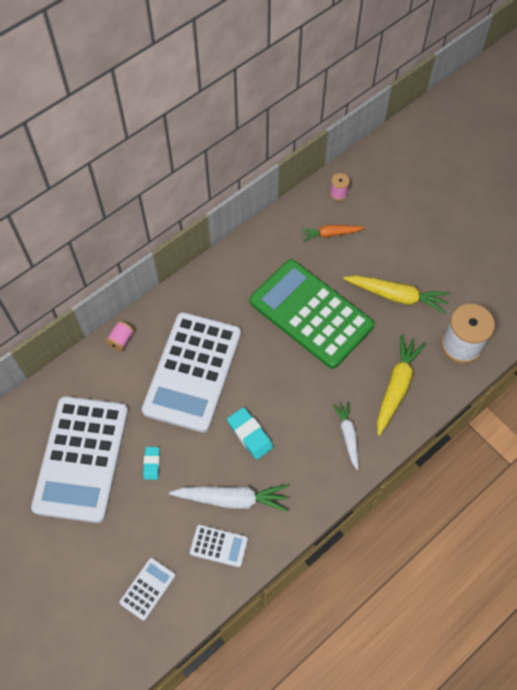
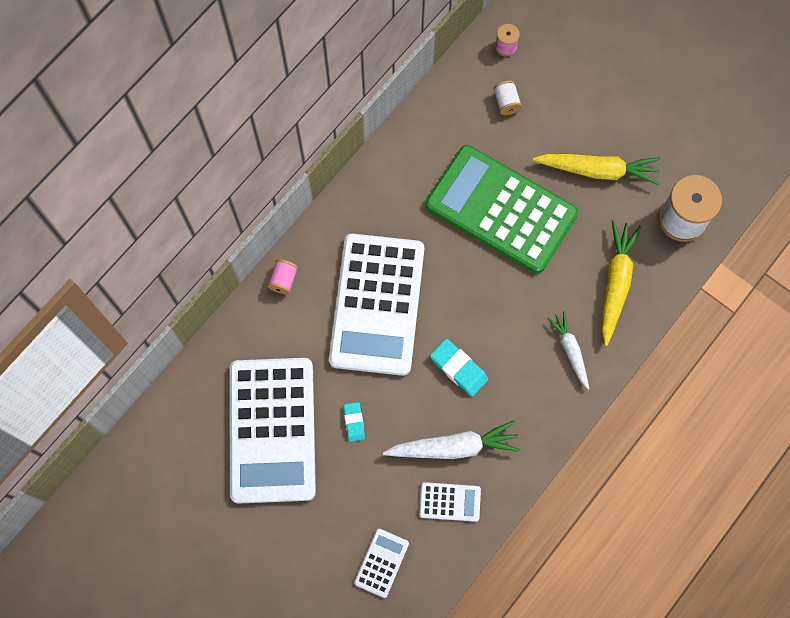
camera: 10 degrees left, 10 degrees up
(331, 234) = (506, 102): orange carrot -> white spool

